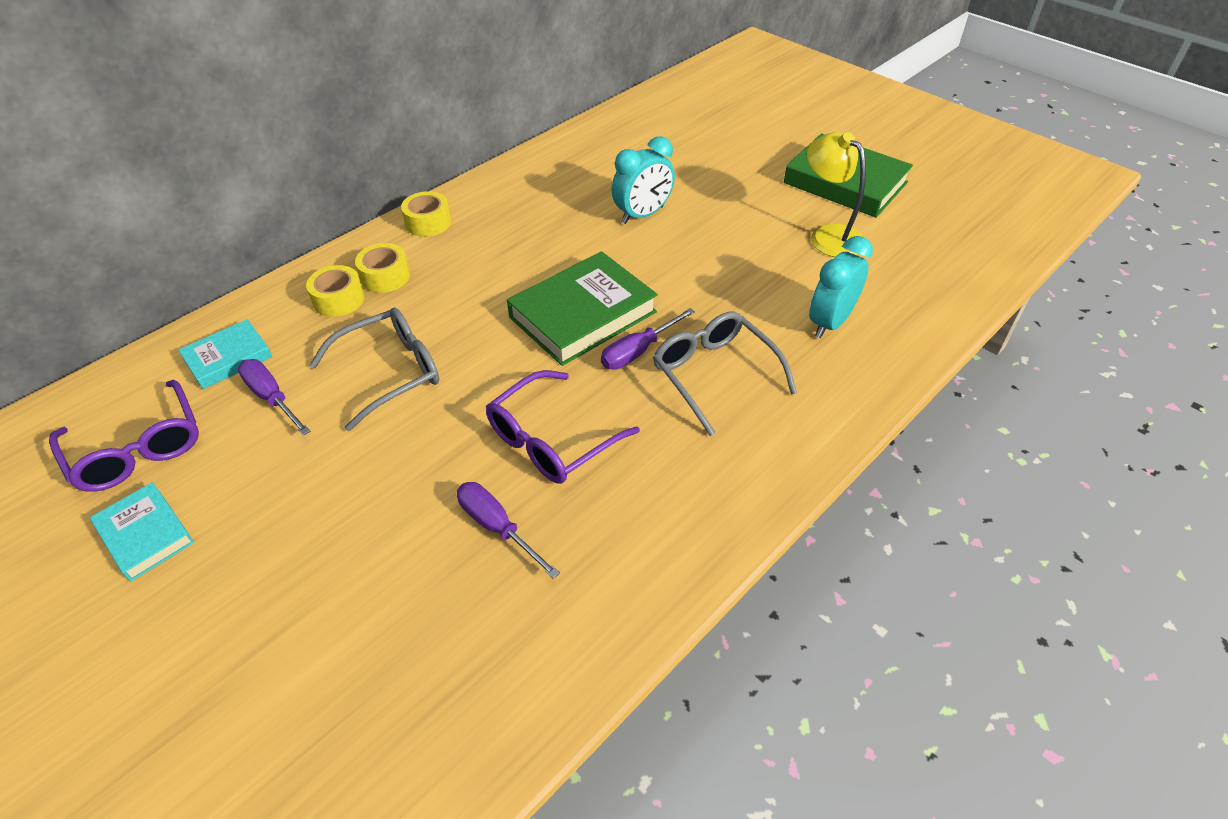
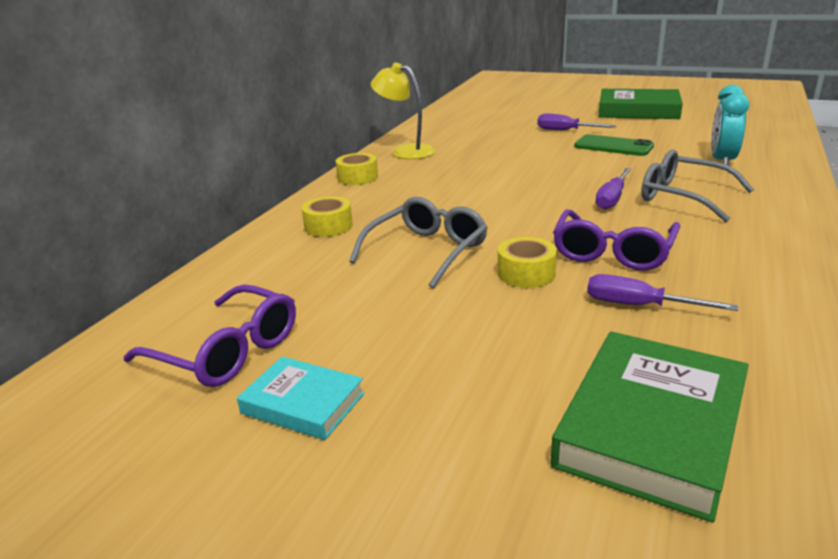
camera: 20 degrees left, 20 degrees down
(228, 358) = (260, 277): turquoise book -> none
(271, 398) = (333, 288): purple screwdriver -> purple screwdriver (565, 131)
(385, 276) = (355, 207): yellow tape -> yellow tape (526, 273)
(582, 314) = (544, 192): green book -> green book (651, 428)
(642, 215) = (522, 145): turquoise clock -> none
(739, 251) = (613, 146): none -> green phone
(828, 235) = (662, 130): yellow lamp -> yellow lamp (405, 151)

